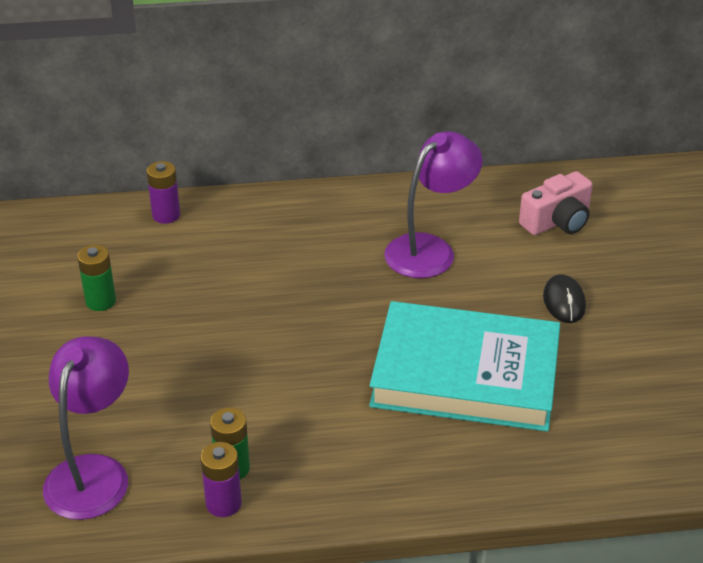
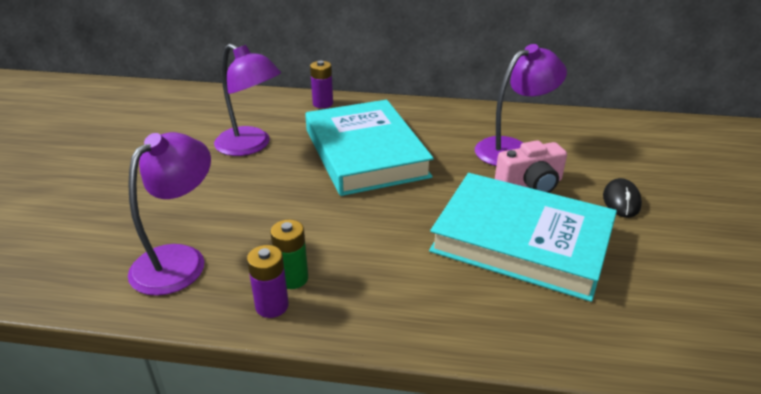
camera: 15 degrees right, 5 degrees down
(101, 301) = (251, 146): green battery -> purple lamp
(252, 286) = (365, 153): none -> turquoise book
(557, 221) = (622, 146): pink camera -> pink camera (530, 184)

